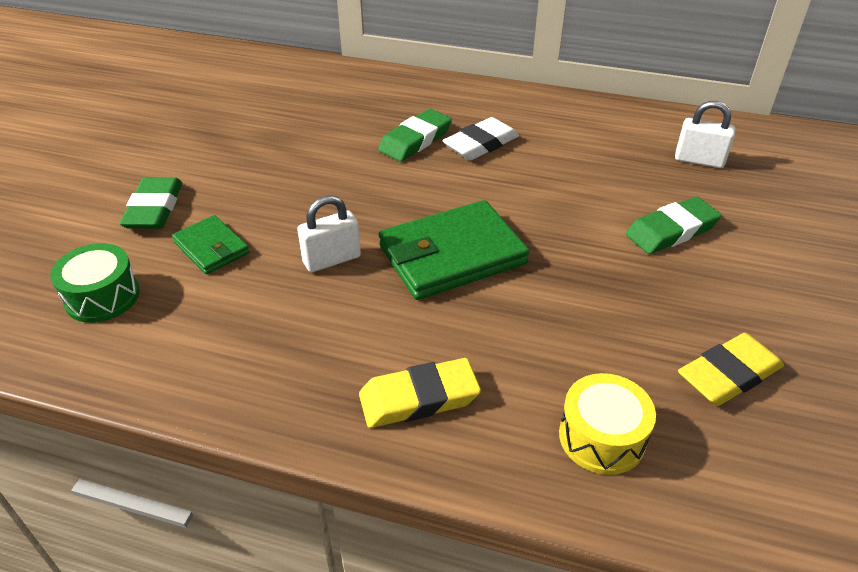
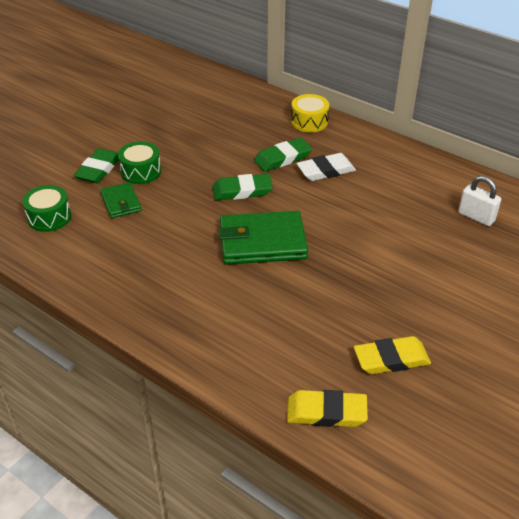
camera: 20 degrees right, 0 degrees up
(222, 198) = (141, 171): none -> green drum
(332, 259) = (187, 227): white padlock -> none
(419, 398) = (195, 320): yellow eraser -> yellow eraser (326, 412)
(601, 437) = (288, 371): yellow drum -> yellow drum (309, 122)
(671, 231) = (419, 261): green eraser -> green eraser (242, 191)

